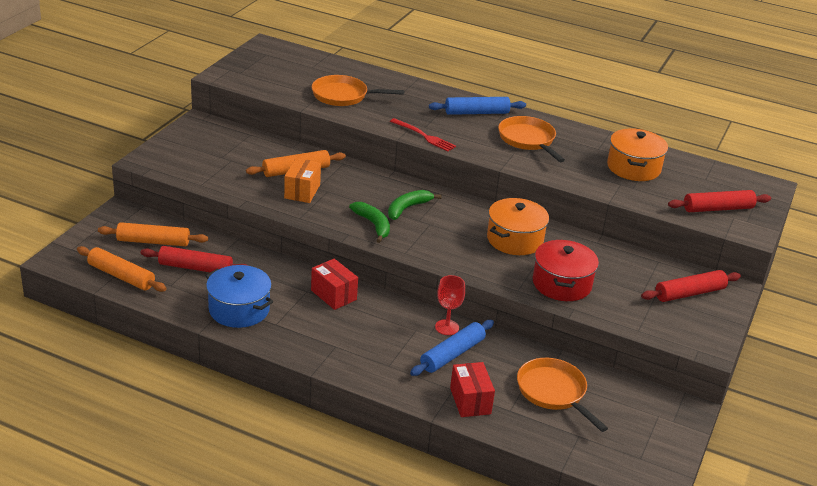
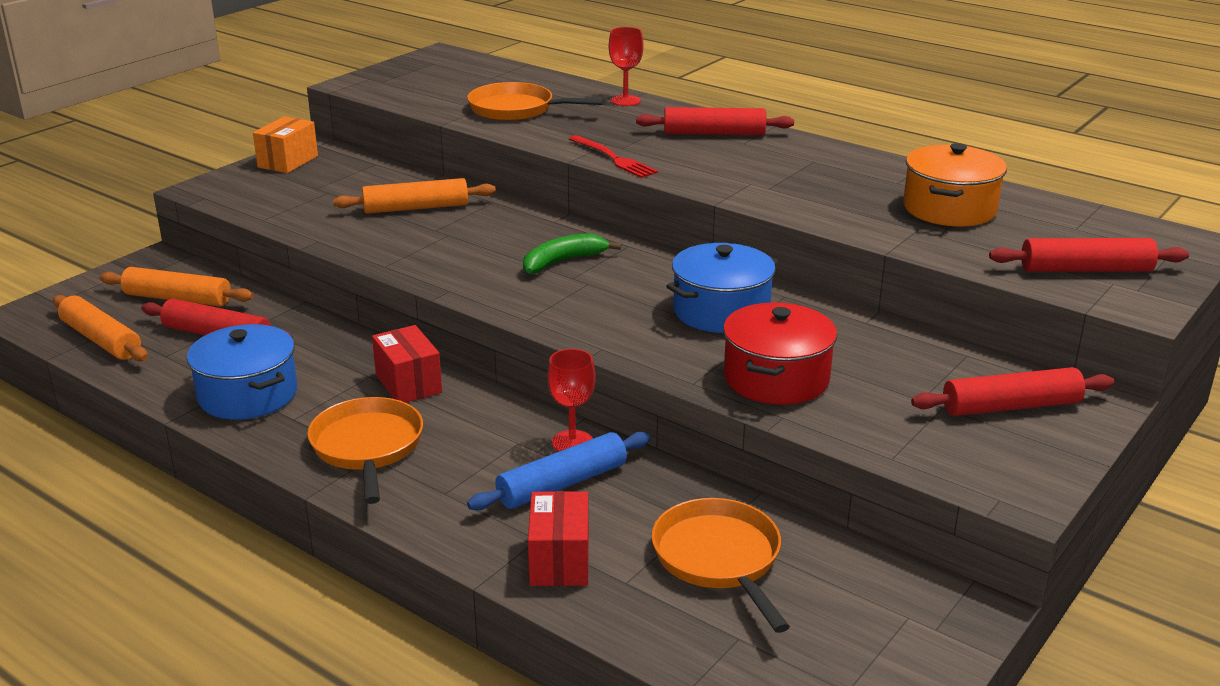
camera: 15 degrees right, 5 degrees down
(302, 191) = (409, 233): orange box -> orange box (288, 161)
(373, 225) = (495, 280): green banana -> none
(409, 85) = (625, 101): none -> red goblet
(476, 113) = (714, 134): blue rolling pin -> red rolling pin
(515, 240) = (721, 311): orange pot -> blue pot
(528, 140) = (782, 168): orange pan -> orange pan (367, 448)

